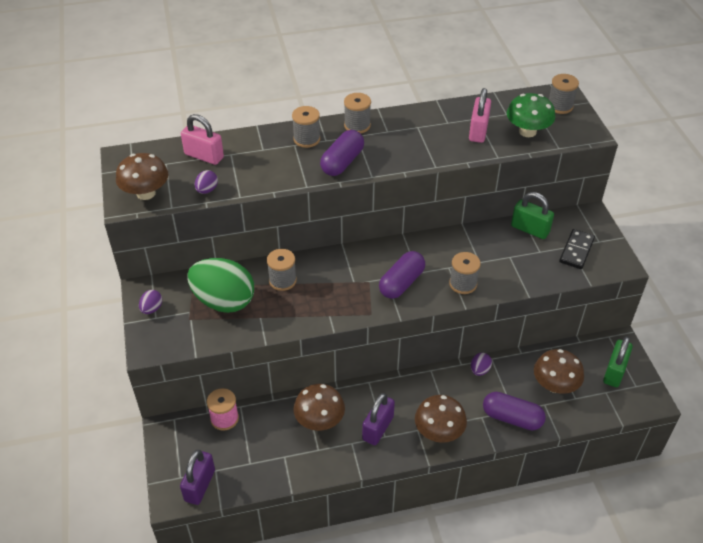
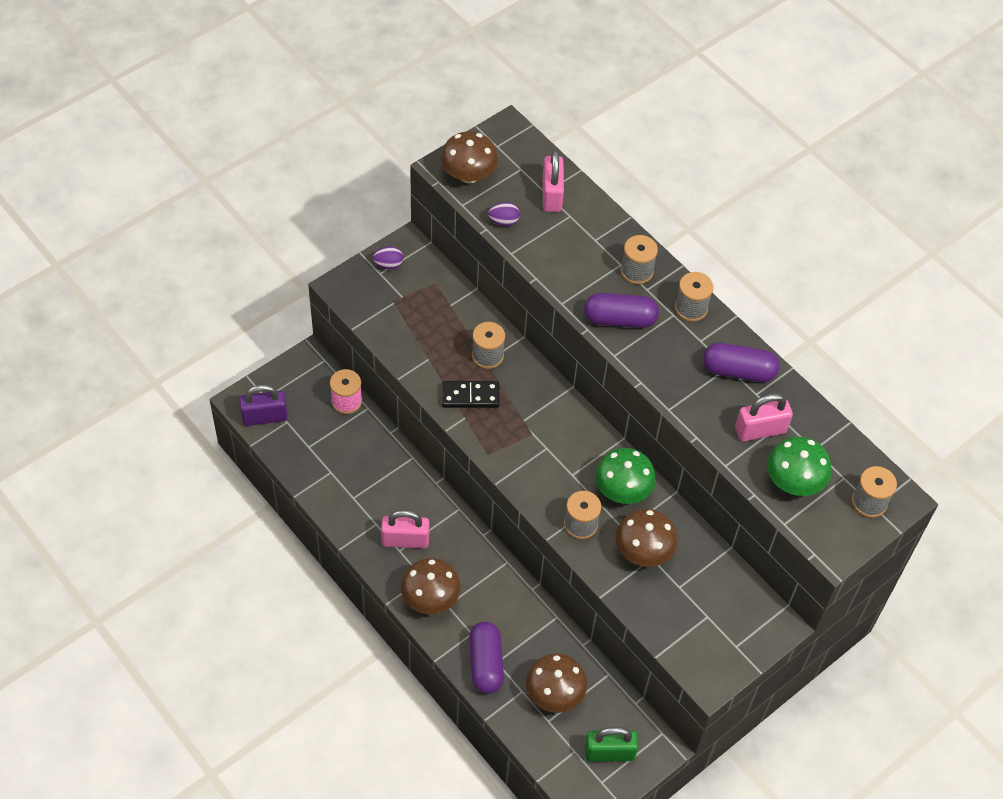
camera: 60 degrees right, 10 degrees up
(224, 301) = (431, 318): green egg -> none
(319, 420) = (387, 484): brown mushroom -> brown mushroom (643, 551)
(378, 428) = (405, 540): purple padlock -> pink padlock
(401, 283) = (547, 465): purple capsule -> purple capsule (738, 371)
(446, 250) = (622, 490): none -> green mushroom
(479, 370) = (533, 610): purple egg -> none
(530, 229) = (710, 565): green padlock -> none
(576, 251) = (704, 625): black domino -> black domino (470, 396)

